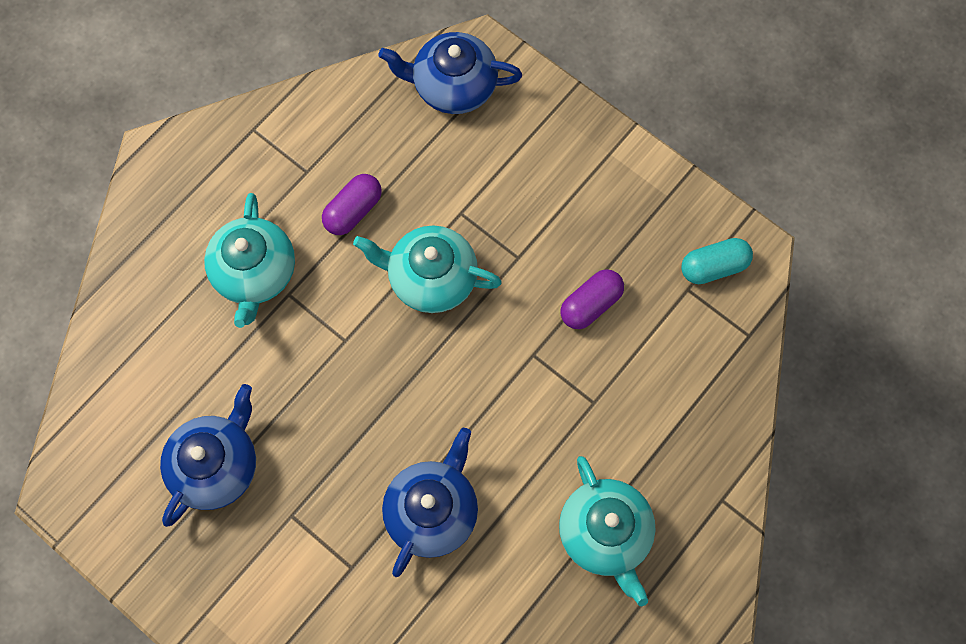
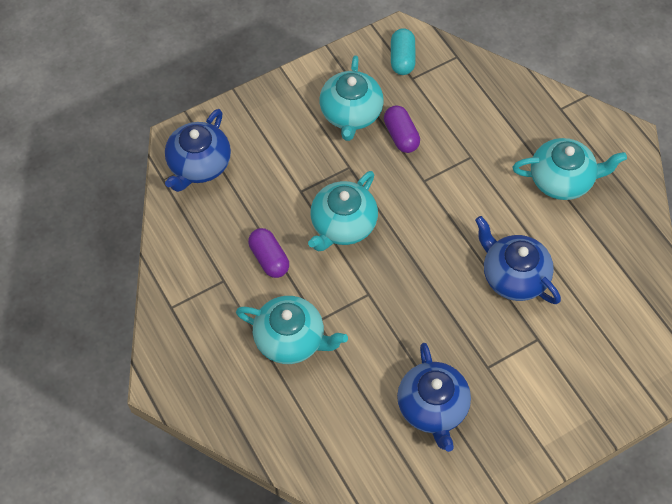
camera: 70 degrees left, 10 degrees down
(216, 465) = (432, 407): blue teapot -> blue teapot turned 150 degrees counterclockwise
(599, 232) = (351, 114): none -> turquoise teapot

